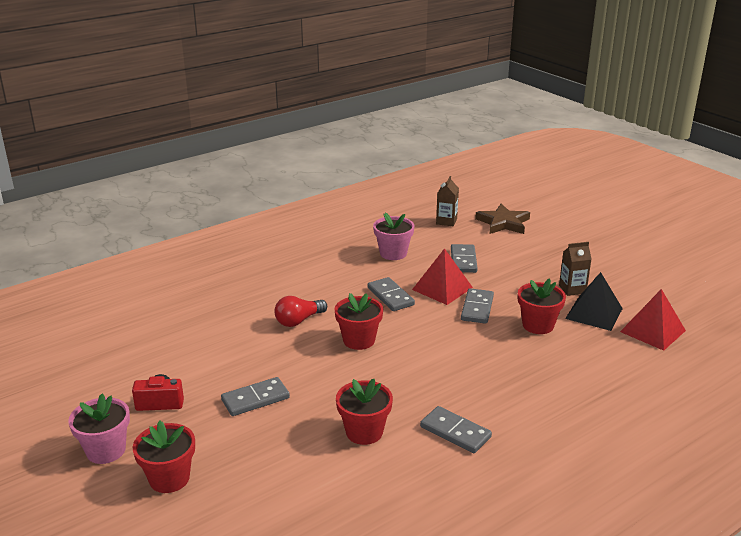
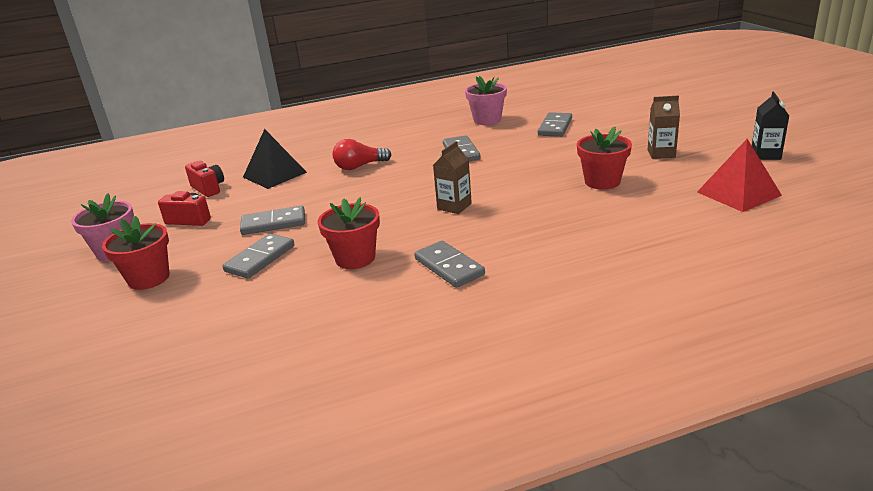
camera: 20 degrees right, 0 degrees up
(151, 360) = (208, 188): none -> red camera
(359, 340) = (405, 184): red flower pot -> none
(442, 288) = (518, 148): red pyramid -> none
(446, 221) = (558, 97): brown carton -> brown carton (454, 206)
(477, 308) = (544, 165): grey domino -> grey domino (260, 259)
(503, 223) = (617, 99): brown star -> none
(594, 313) = (674, 175): black pyramid -> black pyramid (275, 174)
(656, 286) = (765, 155): none -> black carton

